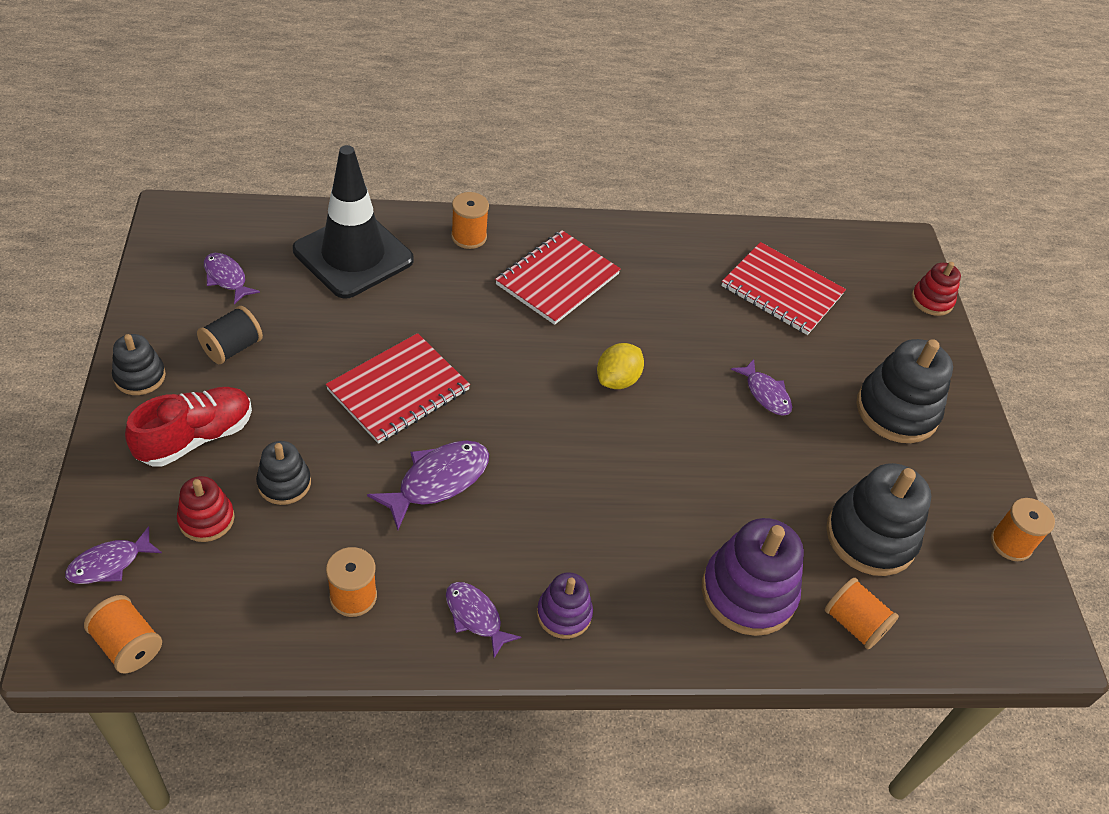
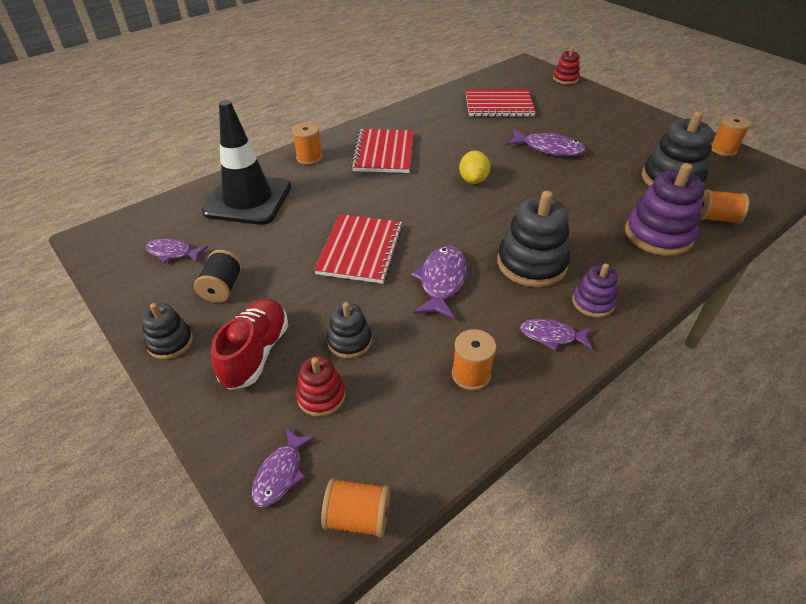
camera: 30 degrees left, 5 degrees down
(765, 394) = (548, 148): purple fish -> purple fish, size x1.56
(896, 411) = (610, 125): black stacking toy -> black stacking toy (531, 263)

